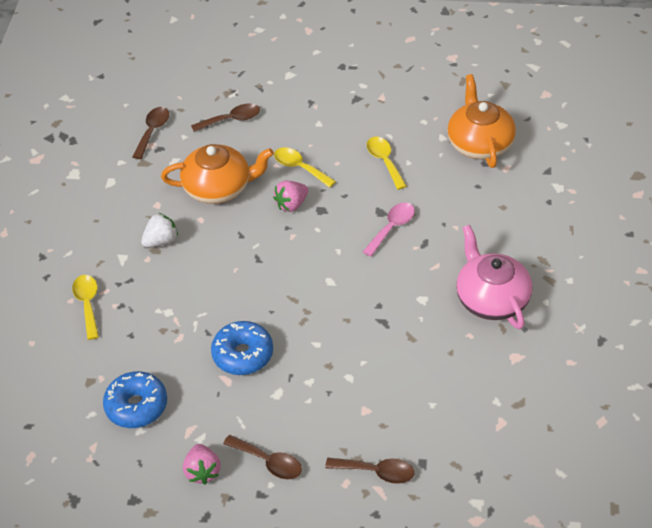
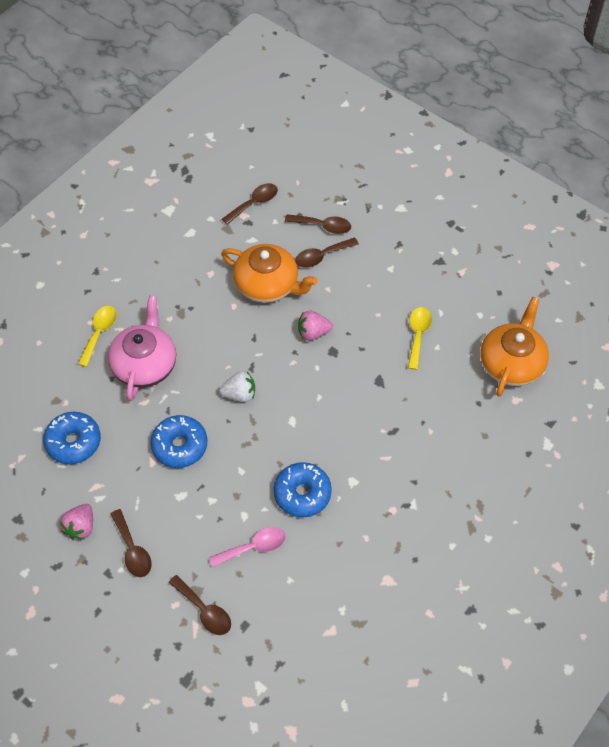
camera: 30 degrees right, 10 degrees up
(161, 241) = (190, 308): white strawberry -> white strawberry (239, 394)
(249, 143) = (321, 256): none -> brown spoon
(299, 167) = (344, 302): yellow spoon -> none
(386, 332) = (302, 494): none -> blue donut
(392, 228) = (377, 401): pink spoon -> pink spoon (253, 547)
(491, 299) = (409, 515): pink teapot -> pink teapot (145, 364)

